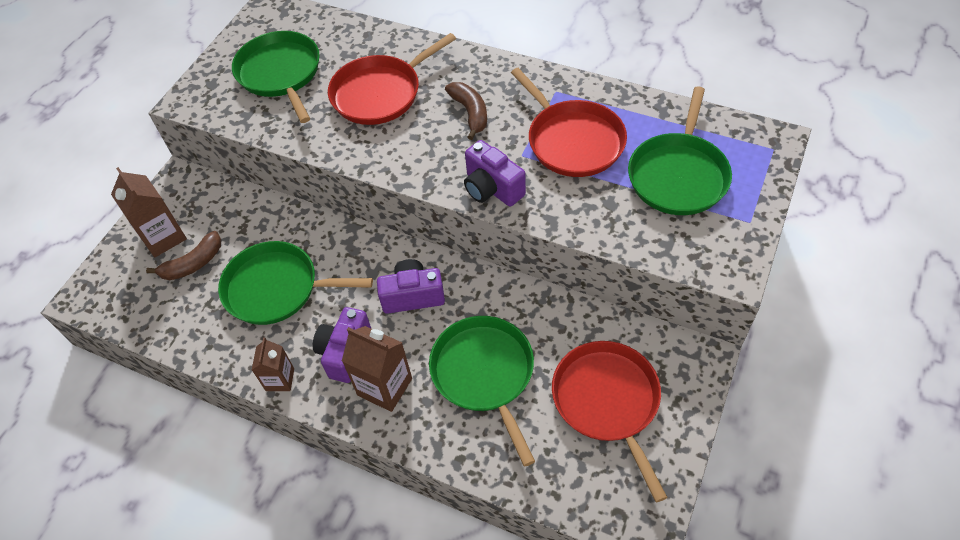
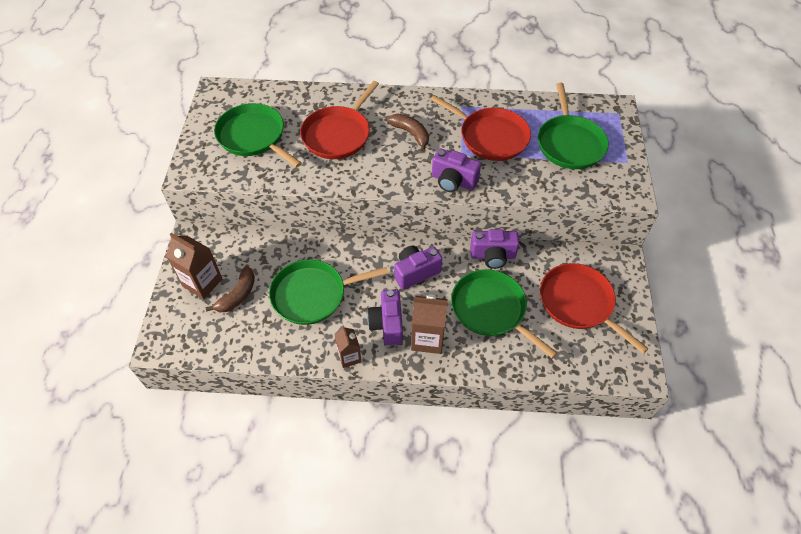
camera: 25 degrees left, 0 degrees up
(522, 302) = (493, 256): none -> purple camera

